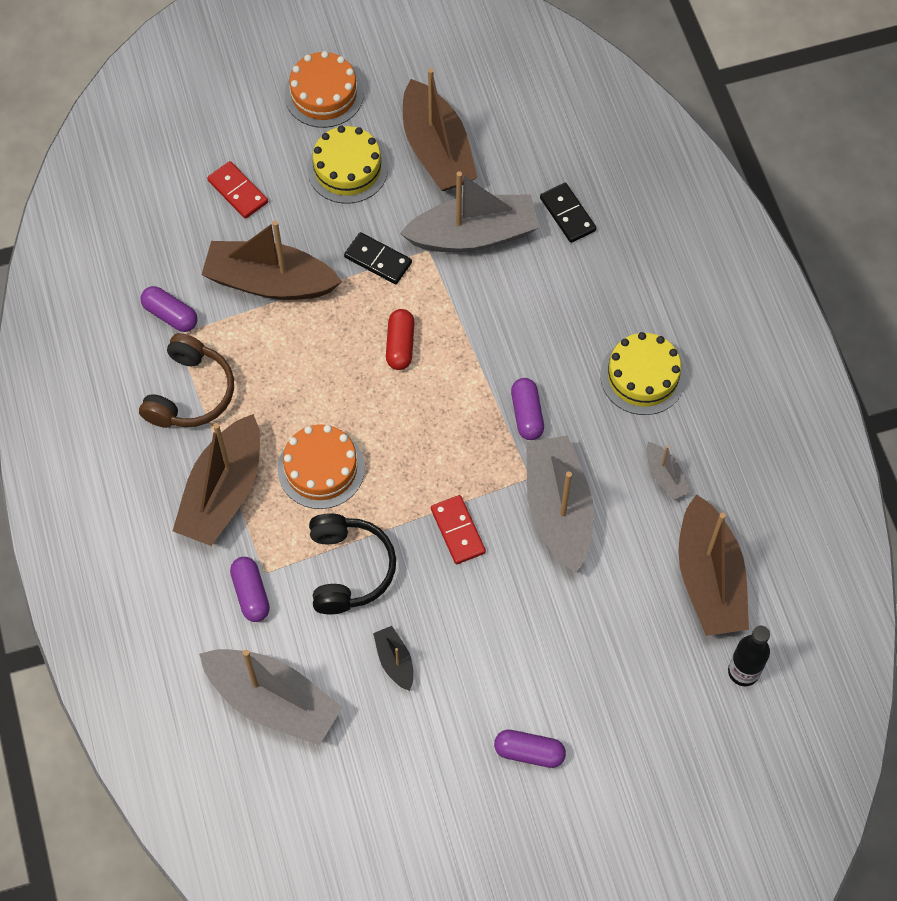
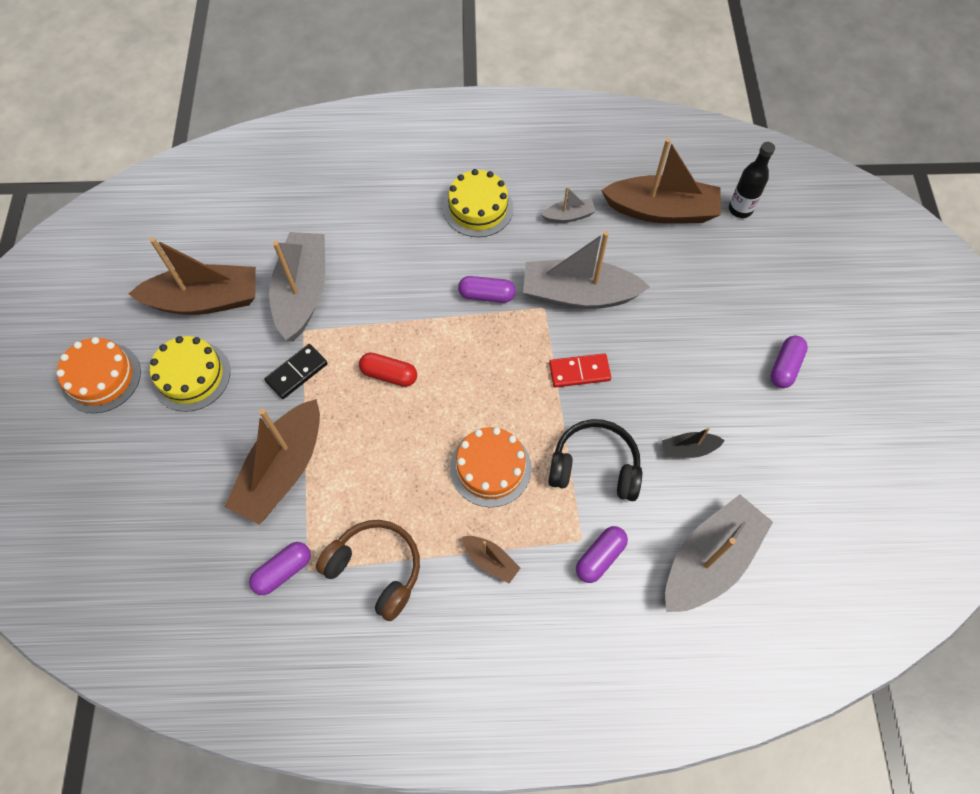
camera: 75 degrees left, 0 degrees up
(223, 492) = (490, 560): brown boat -> brown boat, size x0.46
(238, 191) = (172, 477): red domino -> none
(251, 594) = (600, 557): purple capsule -> purple capsule turned 45 degrees counterclockwise
(568, 214) = (311, 220): black domino -> none

